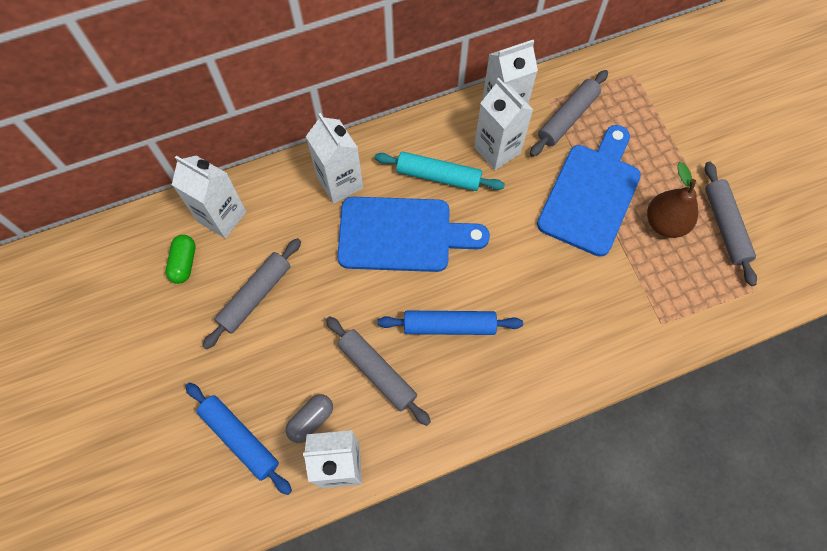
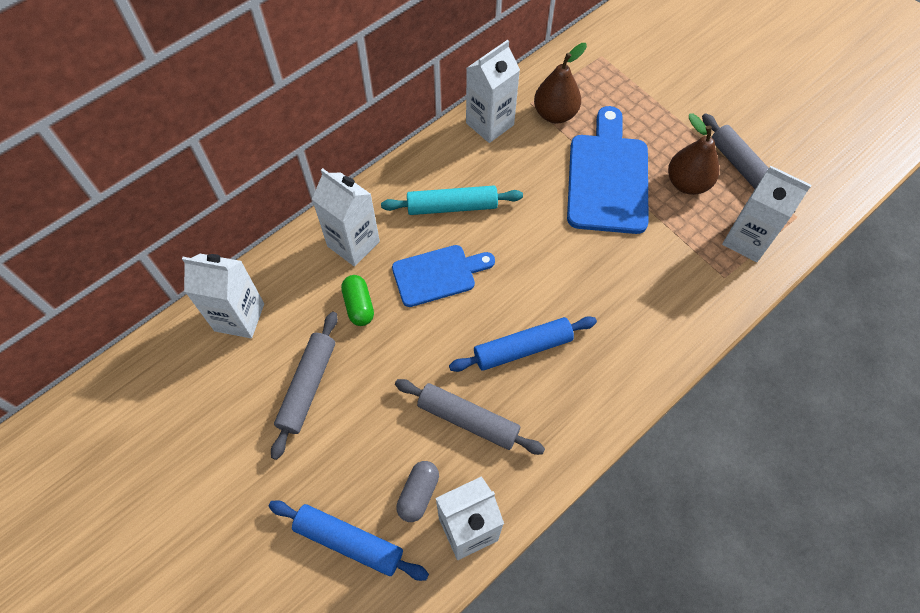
camera: 20 degrees left, 5 degrees down
(184, 263) = (215, 379): green capsule -> green capsule (359, 305)
(402, 234) = (438, 274): blue cutting board -> blue cutting board, size x0.63
(497, 150) = (500, 164): white carton -> white carton (746, 240)
(567, 118) = (555, 114): grey rolling pin -> brown pear

